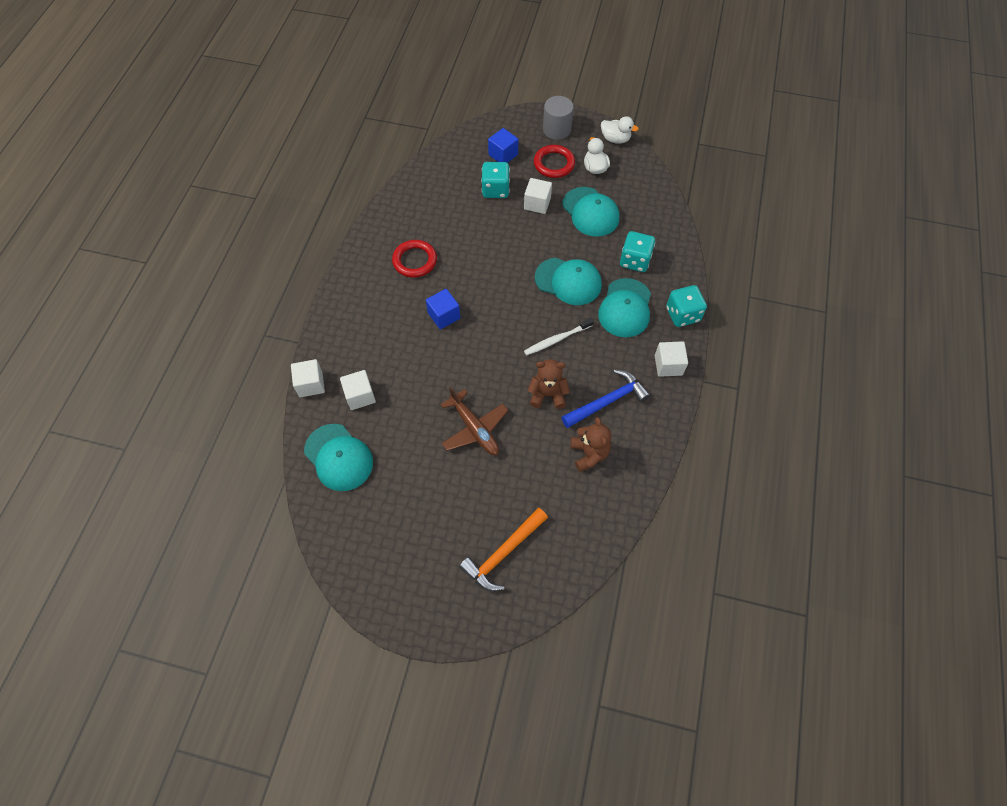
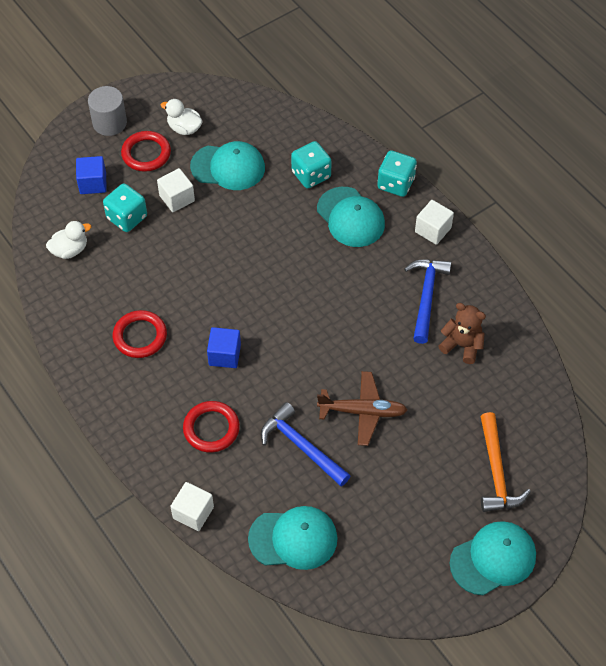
camera: 50 degrees left, 5 degrees down
(360, 396) = (245, 479): white cube -> none
(381, 349) = (211, 428): none -> red ring
(414, 411) = (301, 446): none -> blue hammer
(547, 394) = (380, 334): brown teddy bear -> none
(556, 340) = (333, 289): white toothbrush -> none
(568, 281) = (283, 237): turquoise cap -> turquoise cap (493, 559)
(615, 139) = (169, 90): white duck -> white duck (70, 250)

